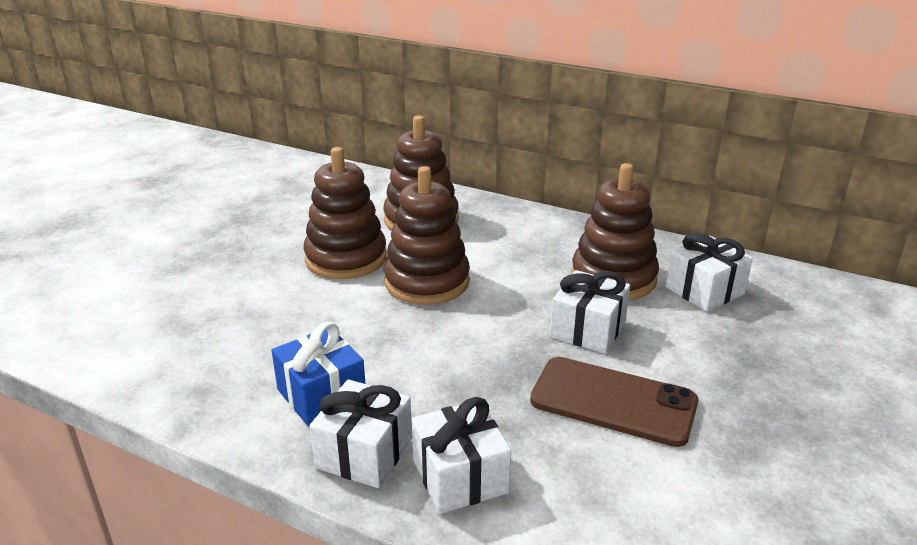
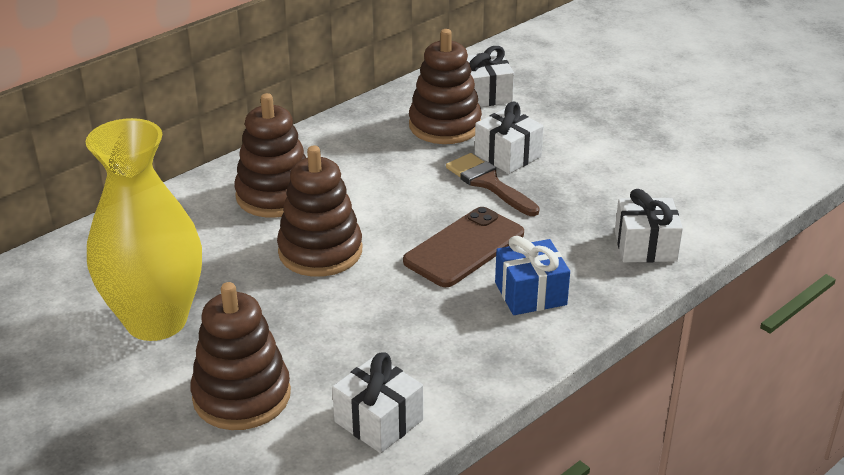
camera: 70 degrees left, 5 degrees up
(226, 214) = (156, 321): none -> yellow vase
(364, 453) = (607, 282): white gift -> white gift (378, 421)
(427, 282) = (393, 214): brown stacking toy -> brown stacking toy (242, 396)
(521, 327) = (488, 183): none -> brown brush
(613, 401) = (595, 169): brown phone -> brown phone (464, 248)

